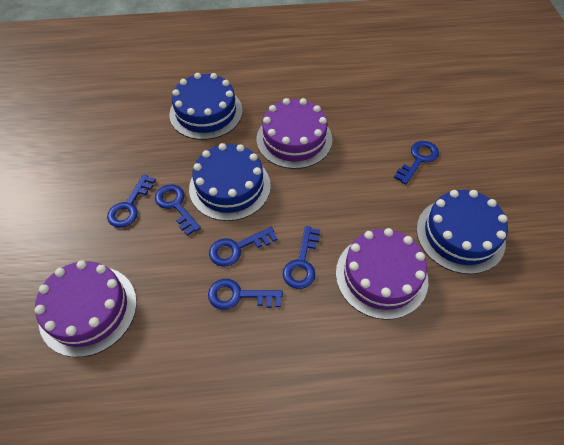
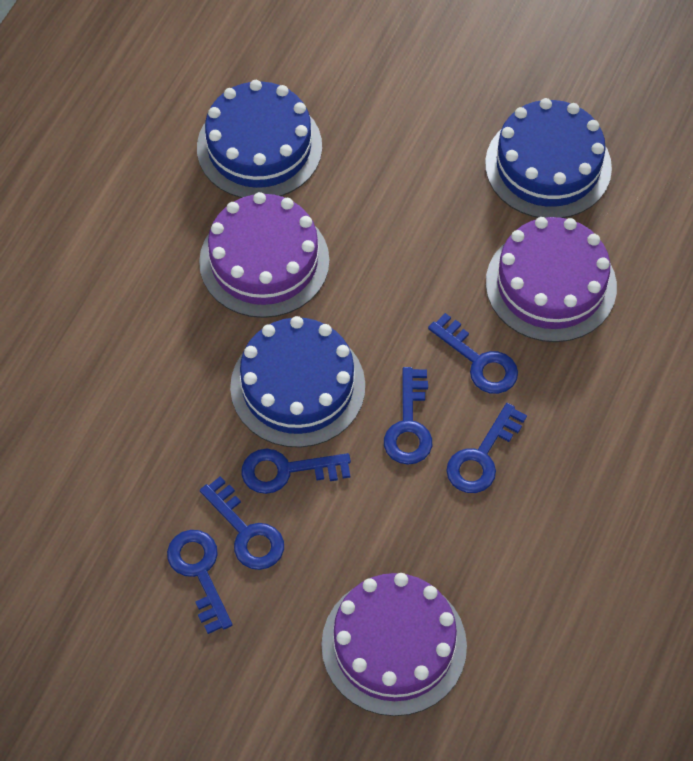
camera: 60 degrees left, 5 degrees up
(206, 112) = (124, 351): blue cake -> blue cake (259, 147)
(418, 160) = (406, 135): blue key -> blue key (199, 573)

